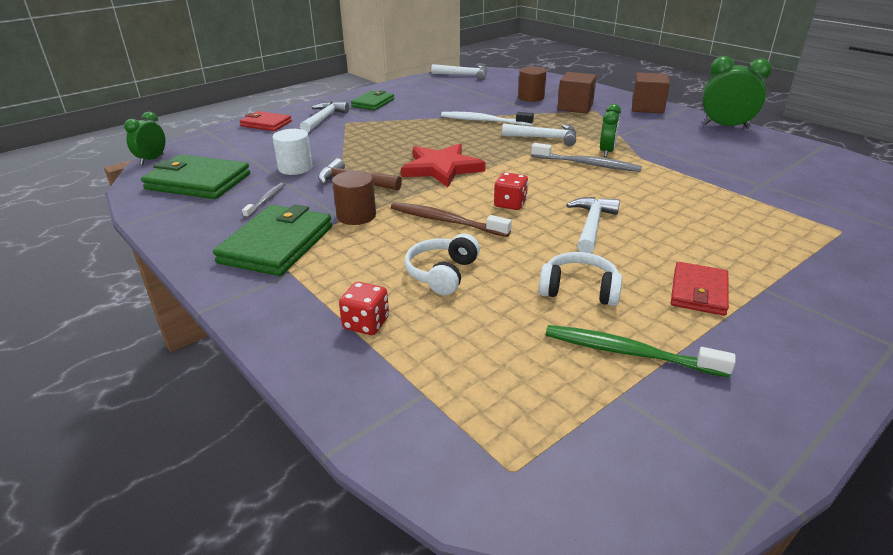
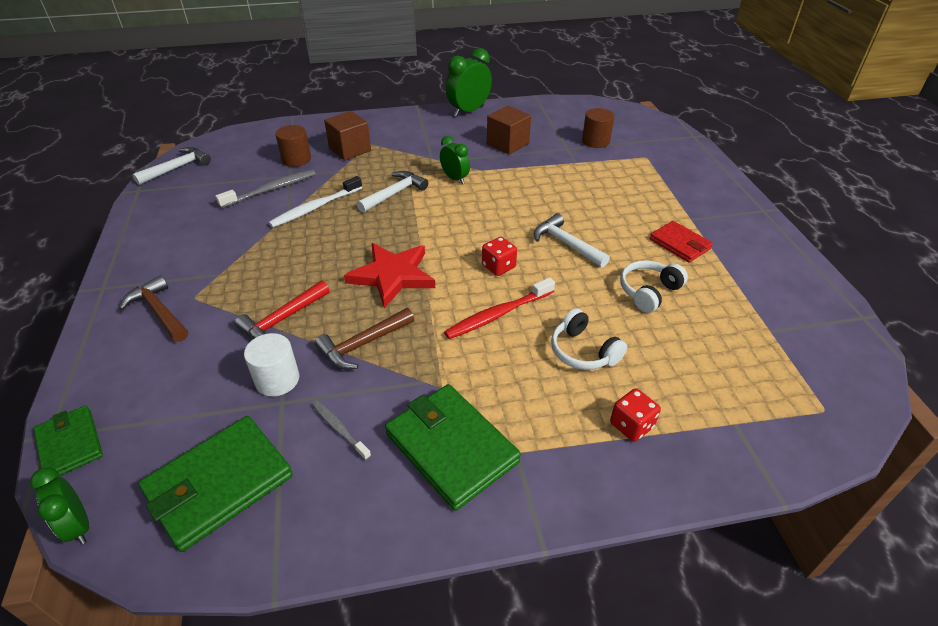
camera: 60 degrees left, 10 degrees up
(266, 124) = (103, 367): red wallet -> none
(324, 119) = (159, 311): white hammer -> brown hammer
(352, 151) = (282, 320): none -> red hammer
(356, 216) = (439, 368): brown cylinder -> brown cylinder (595, 141)
(373, 103) = (164, 257): green wallet -> green wallet (70, 444)
(446, 221) = (498, 314): brown toothbrush -> red toothbrush
(587, 164) = (467, 198): grey toothbrush -> grey toothbrush (271, 189)
(629, 353) = (730, 305): green toothbrush -> none
(647, 107) = (395, 121): brown cube -> brown cube (507, 144)

